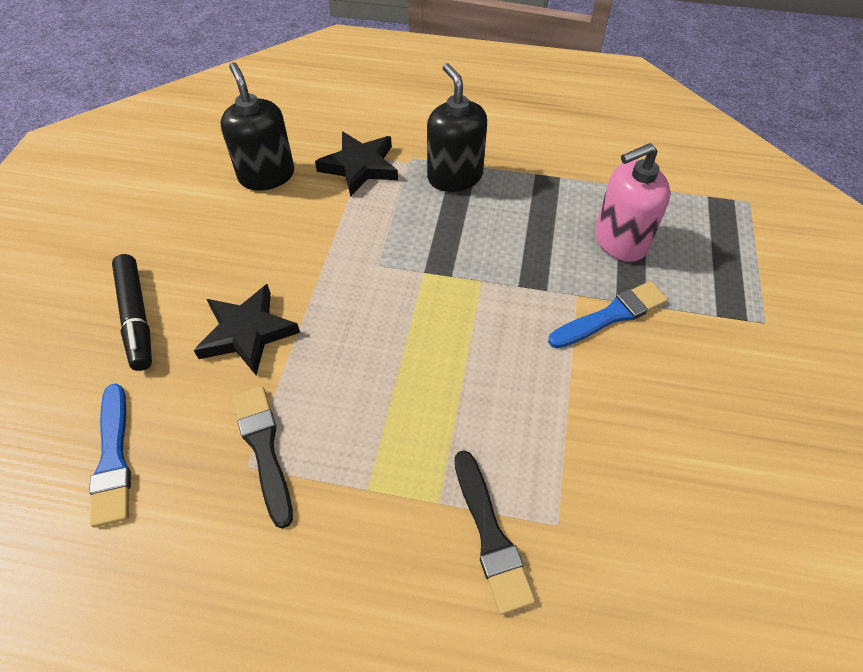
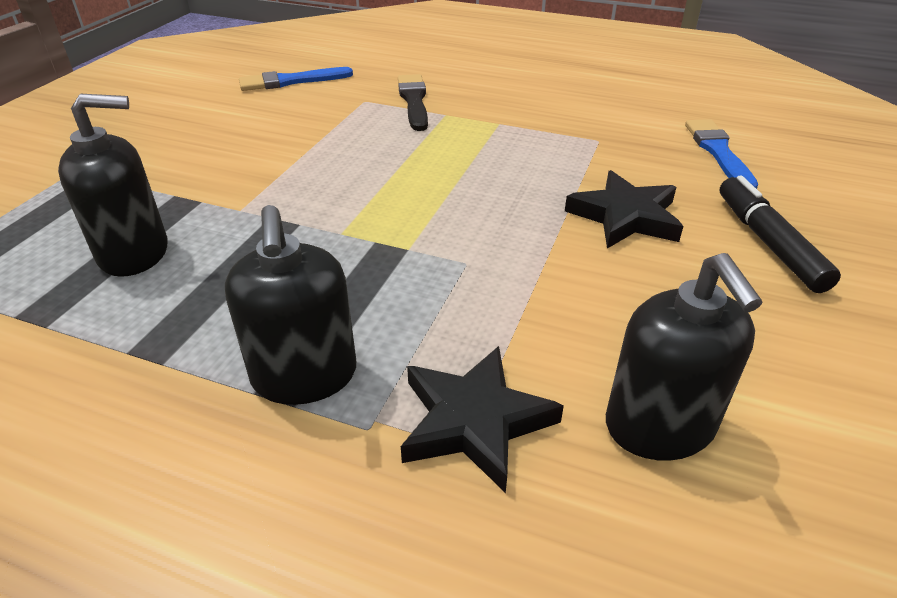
camera: 170 degrees left, 15 degrees down
(264, 448) = (586, 146): black brush -> none
(611, 315) = (219, 191): blue brush -> blue brush (291, 81)
(620, 241) = (134, 253): pink soap dispenser -> black soap dispenser

